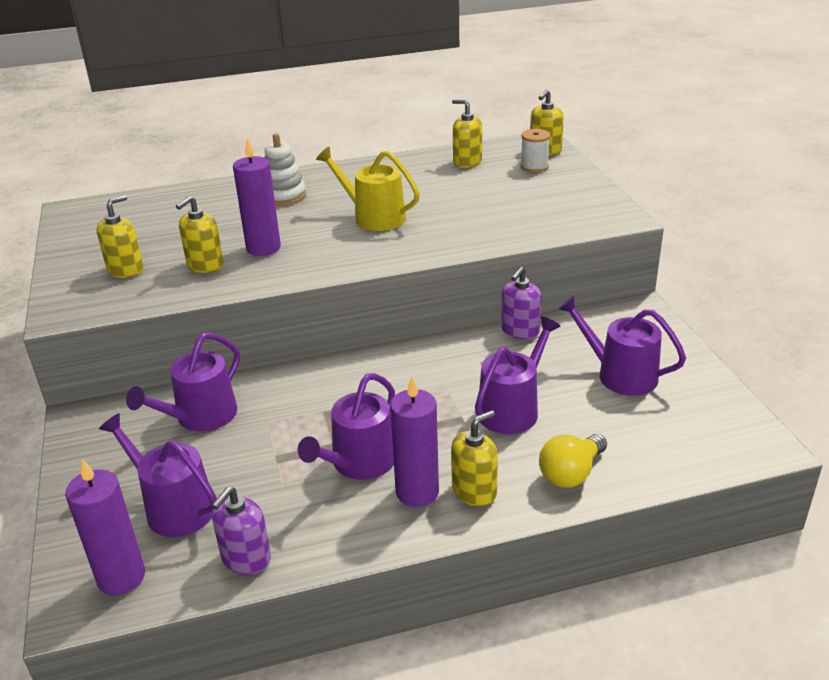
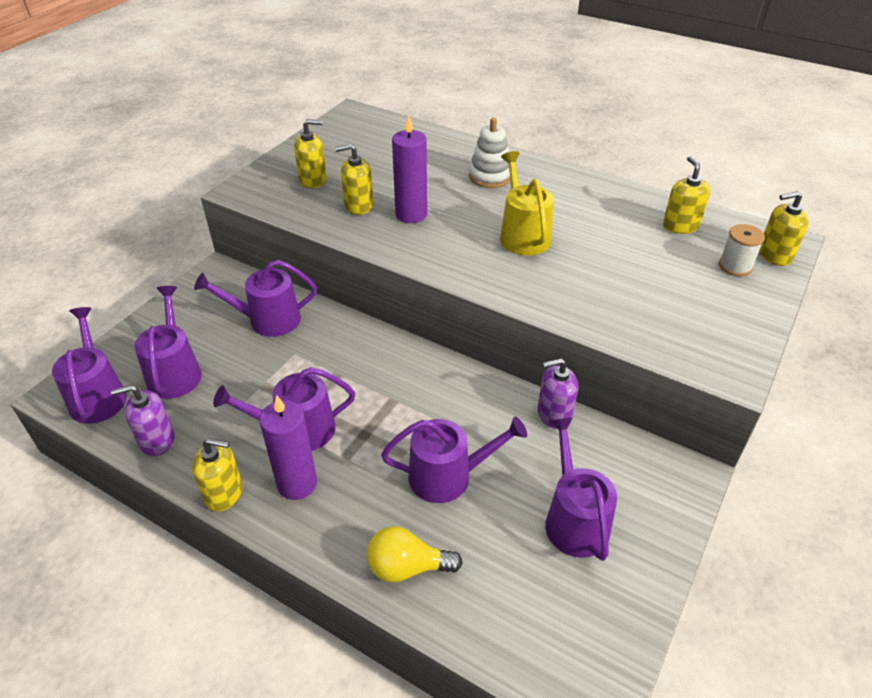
camera: 45 degrees right, 10 degrees up
(121, 577) = (98, 396): purple candle -> purple watering can
(474, 491) = (328, 517): yellow soap dispenser -> yellow soap dispenser (224, 493)

